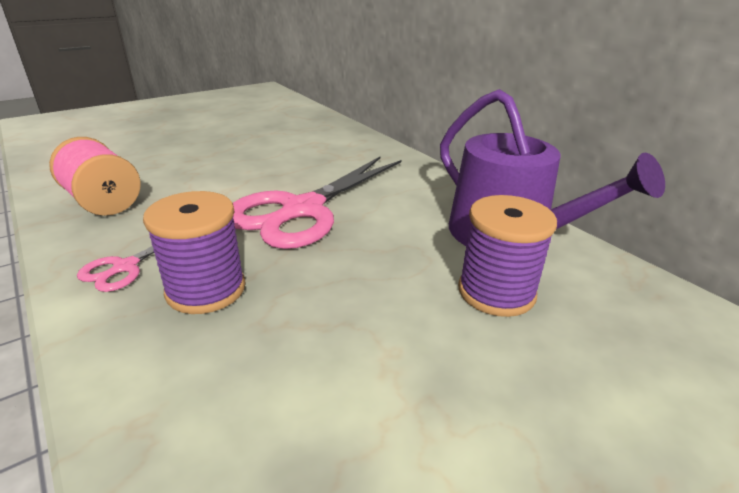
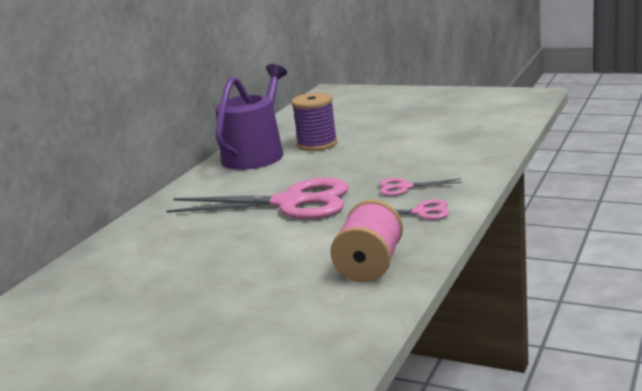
camera: 115 degrees left, 10 degrees down
(206, 289) = (405, 187): purple spool -> pink scissors

